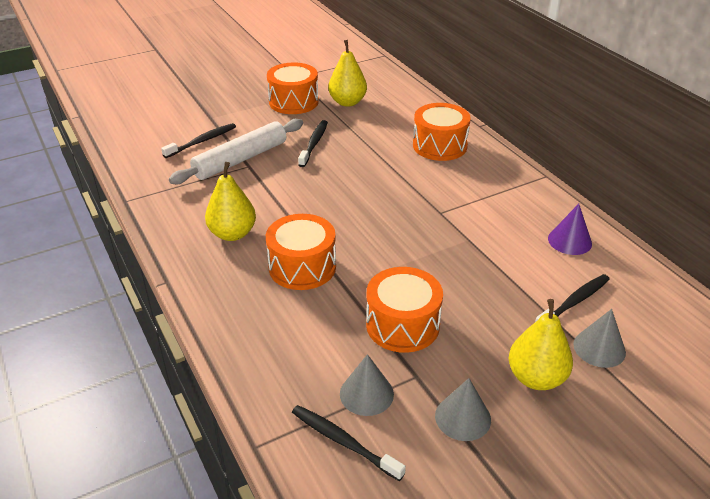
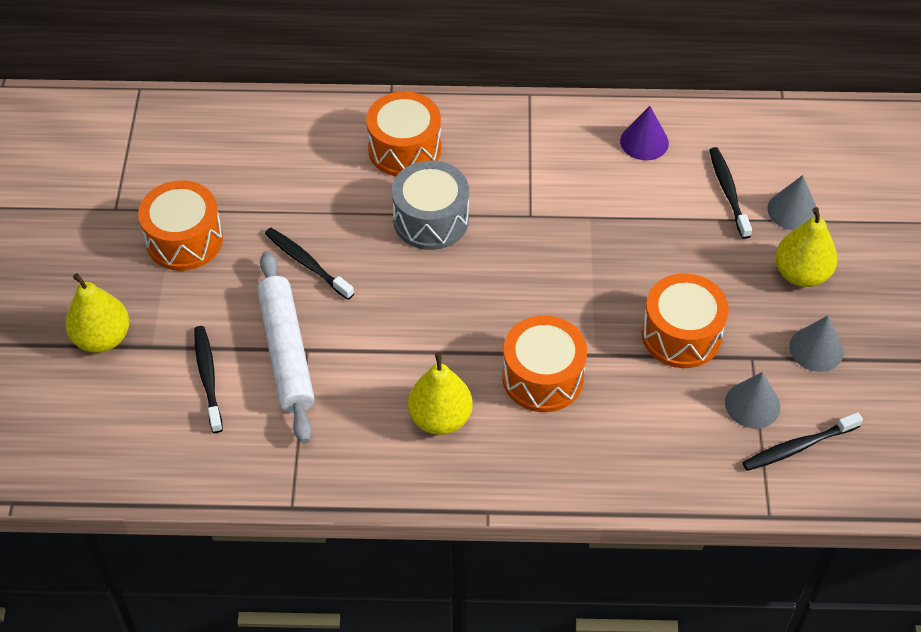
camera: 60 degrees left, 15 degrees up
(347, 102) = (233, 185): yellow pear -> yellow pear (102, 338)
(393, 174) = (431, 220): none -> grey drum

